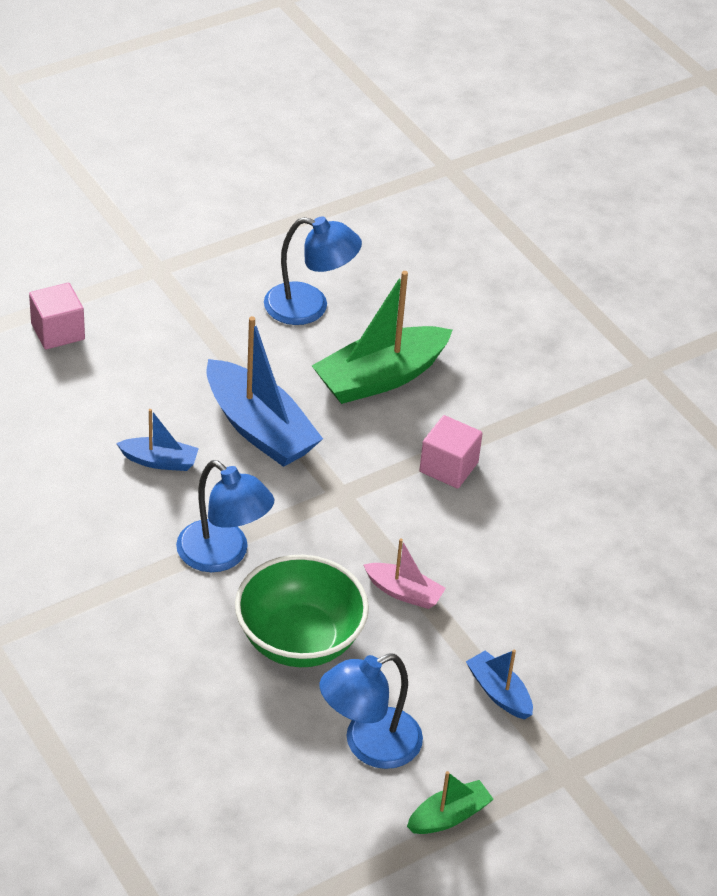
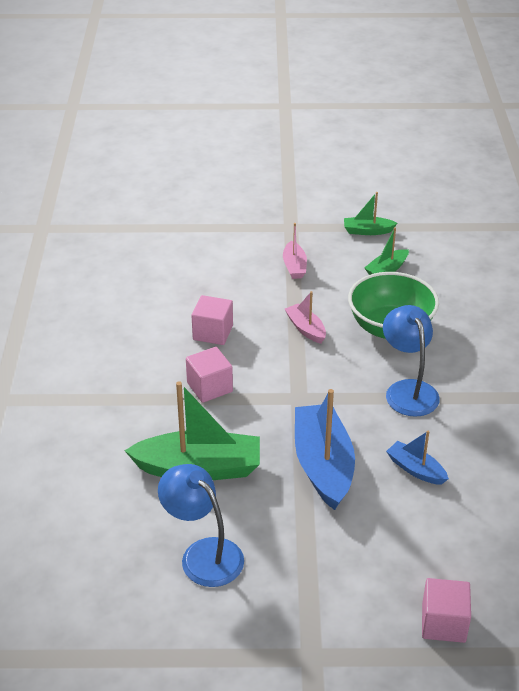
camera: 145 degrees left, 5 degrees down
(369, 745) = (386, 270): blue lamp -> green boat
(499, 693) = (294, 266): blue boat -> pink boat
(509, 539) = (213, 332): none -> pink cube

